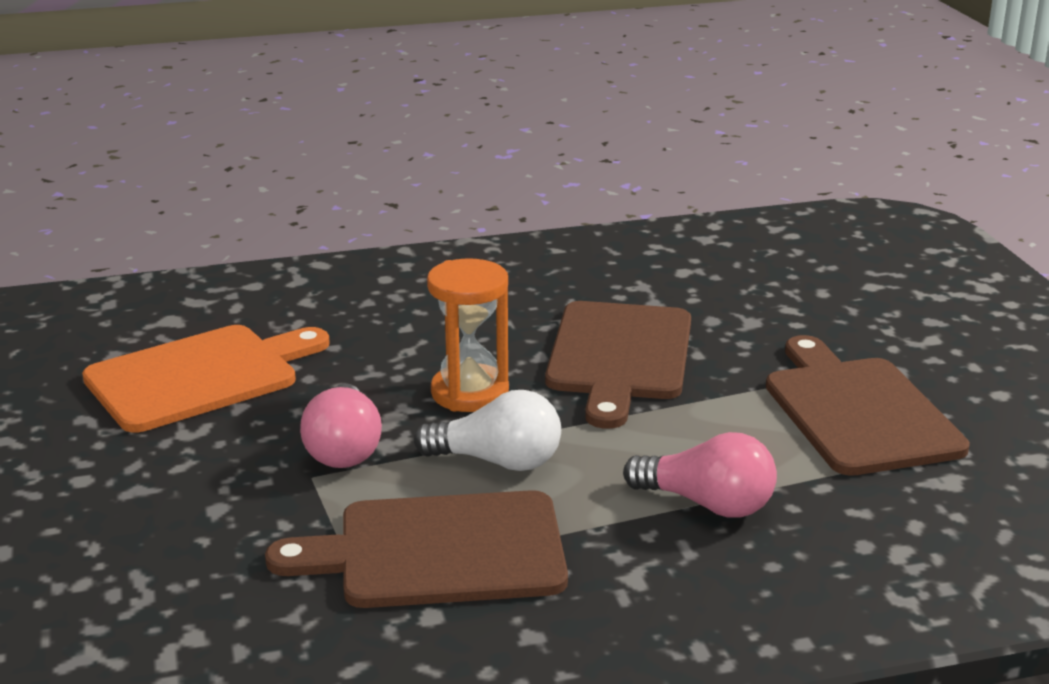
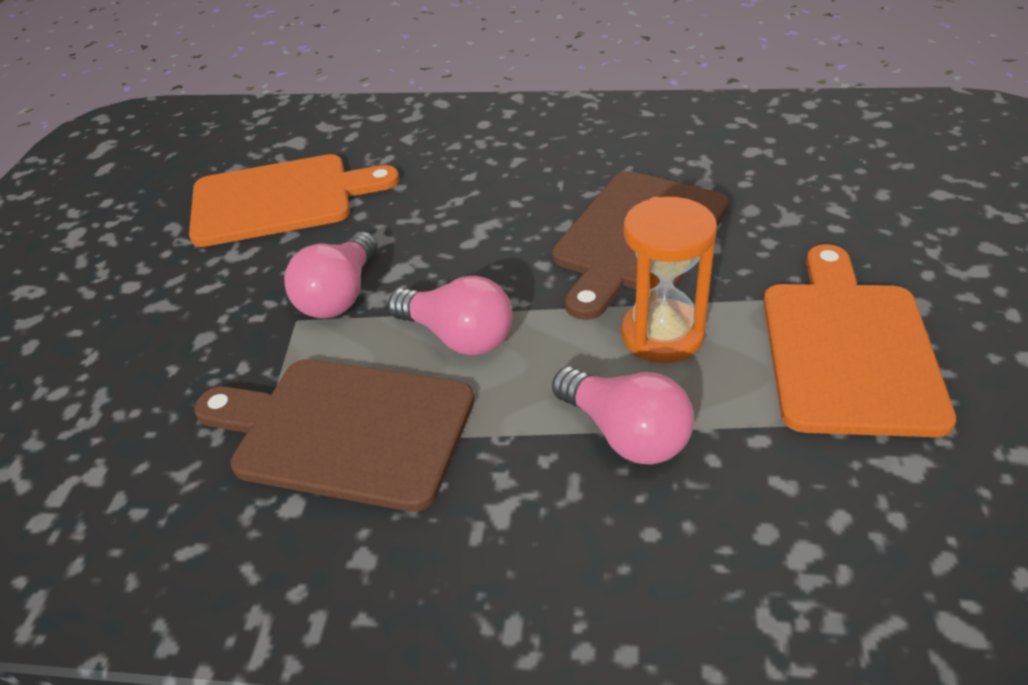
camera: 25 degrees right, 15 degrees up
(470, 393) = (480, 255): orange hourglass -> orange hourglass (662, 335)
(498, 461) = (458, 337): white light bulb -> pink light bulb
(858, 412) = (848, 349): brown cutting board -> orange cutting board

